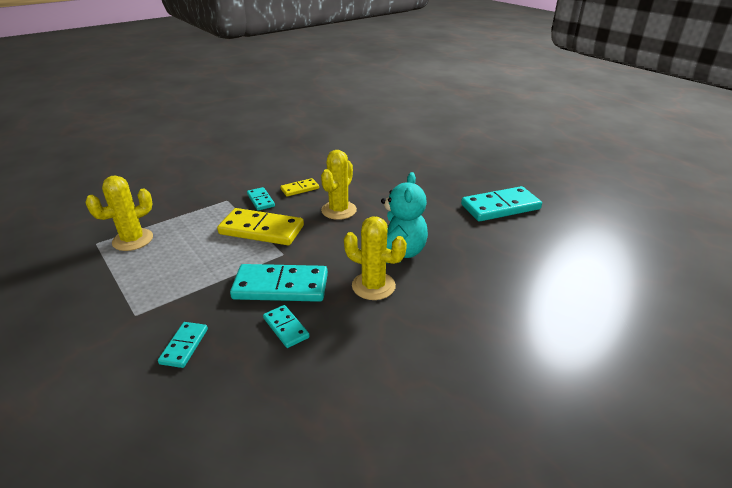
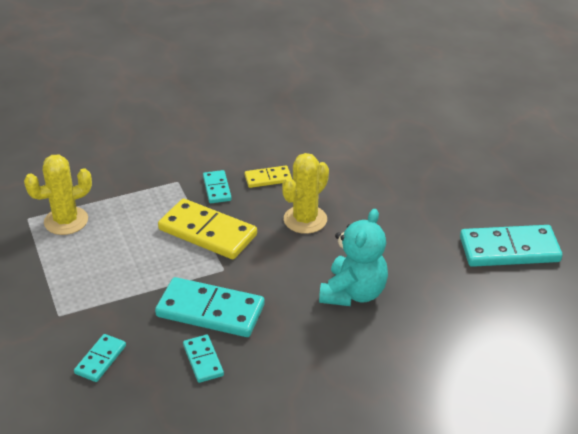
camera: 15 degrees right, 5 degrees up
(373, 286) = (310, 330): yellow cactus -> none

